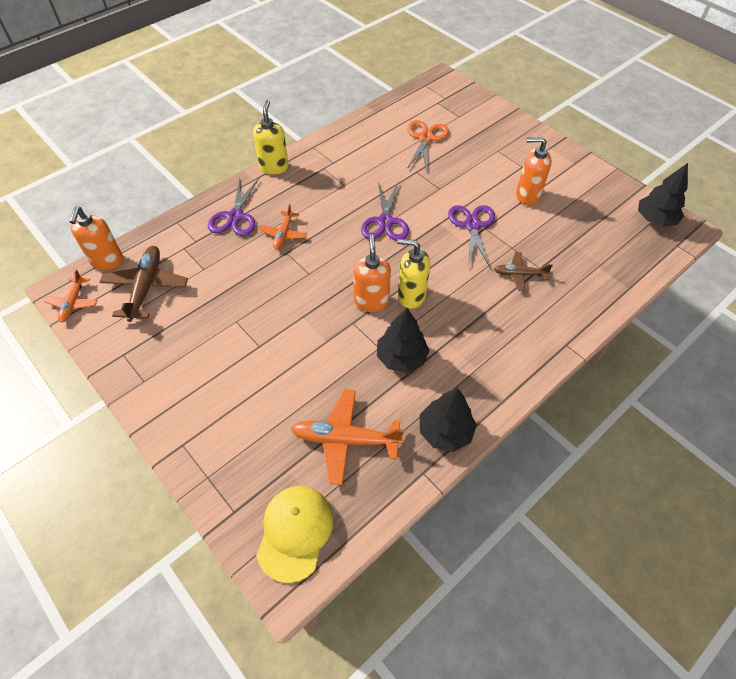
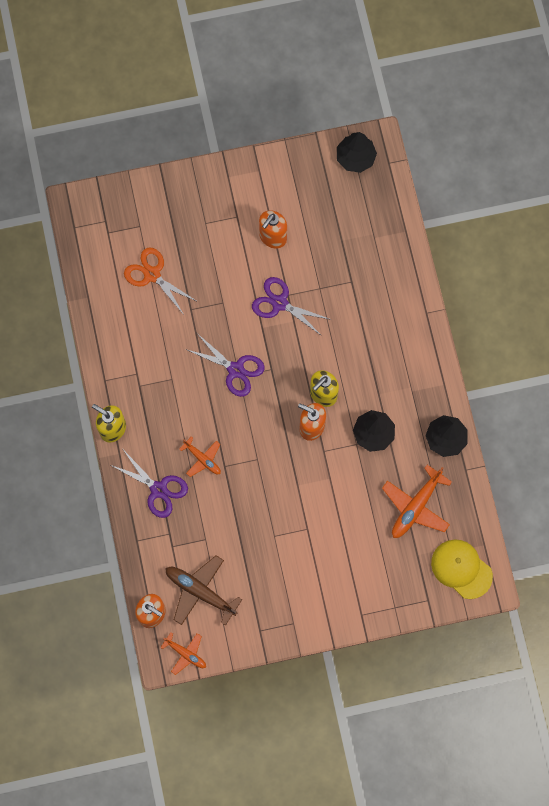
camera: 60 degrees left, 20 degrees up
(519, 274) = (348, 301): brown plane -> none

